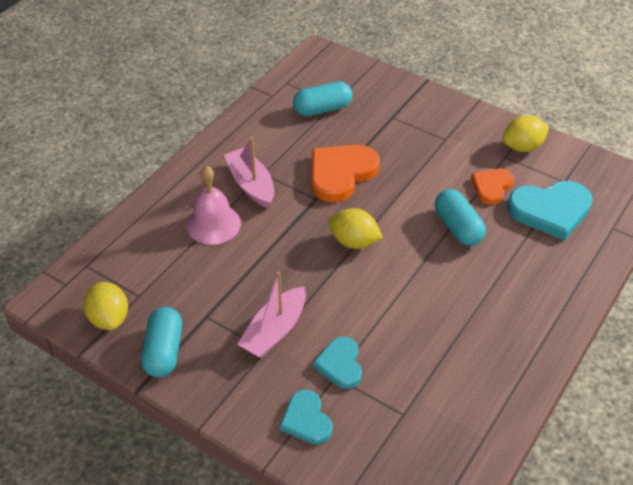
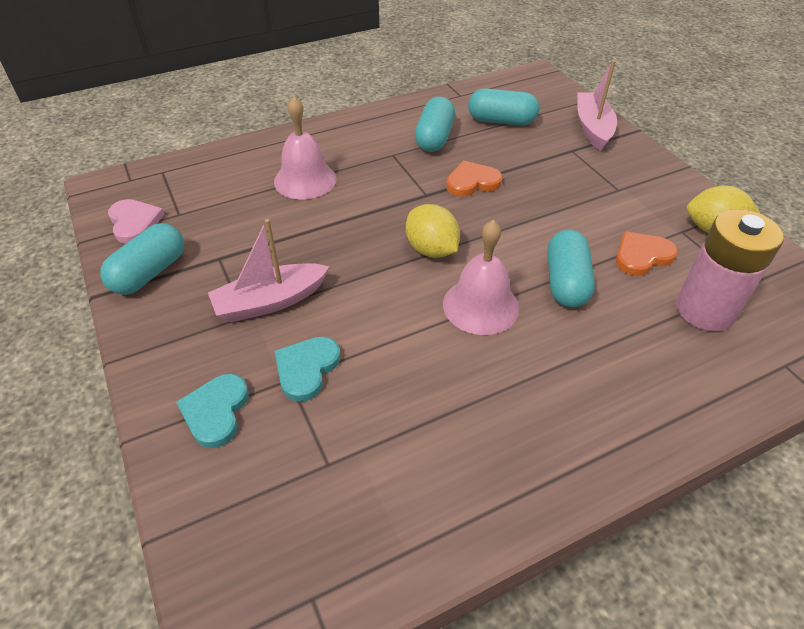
camera: 30 degrees right, 0 degrees up
(109, 318) = (134, 222): yellow lemon -> pink heart
(251, 185) = (372, 160): pink boat -> pink boat (592, 128)
(283, 145) = (434, 138): none -> turquoise capsule
(341, 174) = (472, 182): orange heart -> orange heart, size x0.59
(417, 269) = (480, 305): none -> pink bell
(550, 211) = (704, 310): turquoise heart -> pink battery

